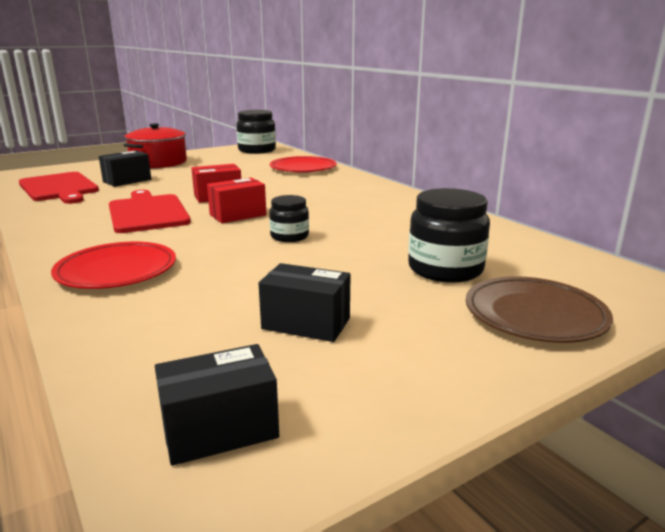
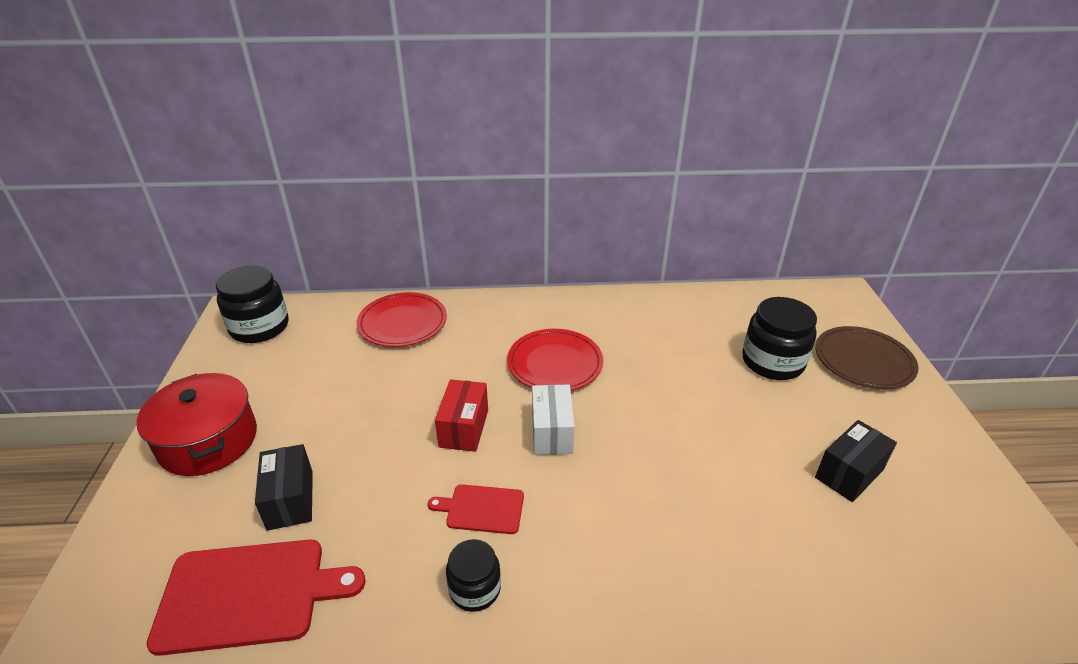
camera: 60 degrees left, 15 degrees up
(116, 270) = (679, 576): red plate -> red plate (555, 363)
(148, 212) = (482, 509): red cutting board -> red cutting board, size x0.54
(220, 429) = (994, 567): black box -> none
(238, 215) = (552, 432): red box -> white box
(289, 236) = (647, 417): black jar -> black jar (475, 589)

